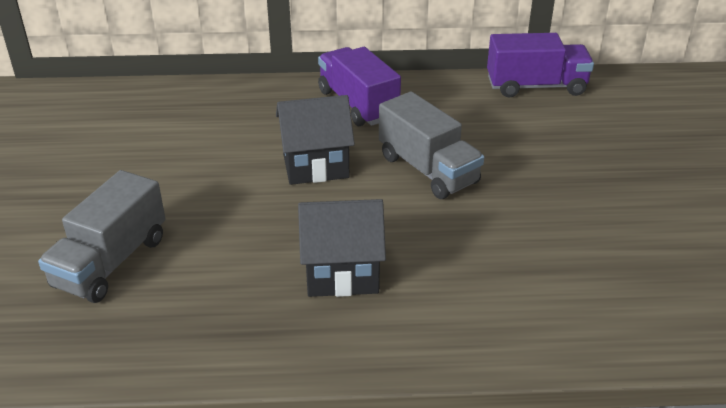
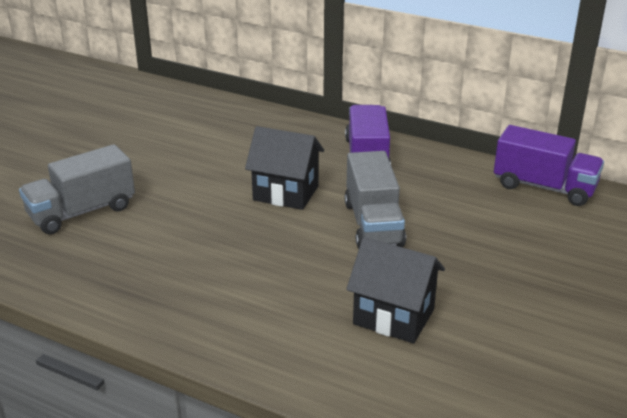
camera: 30 degrees right, 5 degrees down
(342, 274) = (227, 276): black house -> black house (393, 317)

